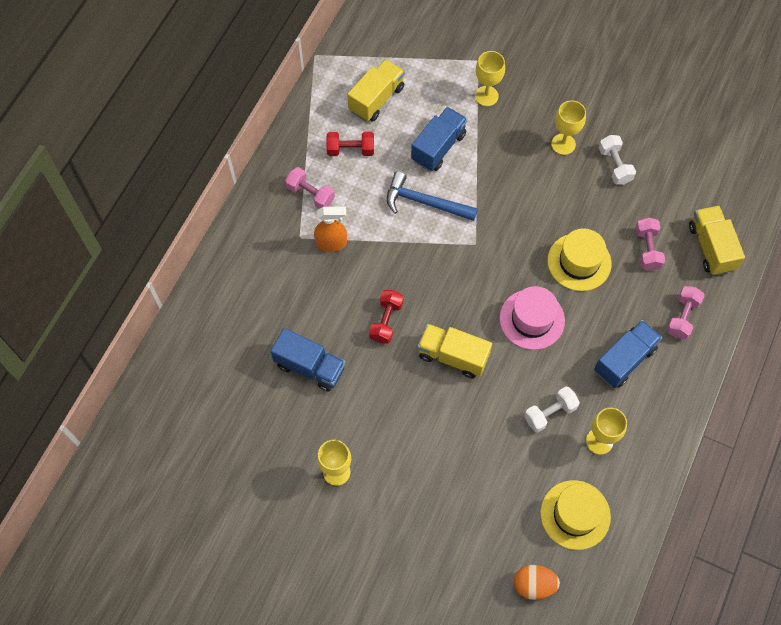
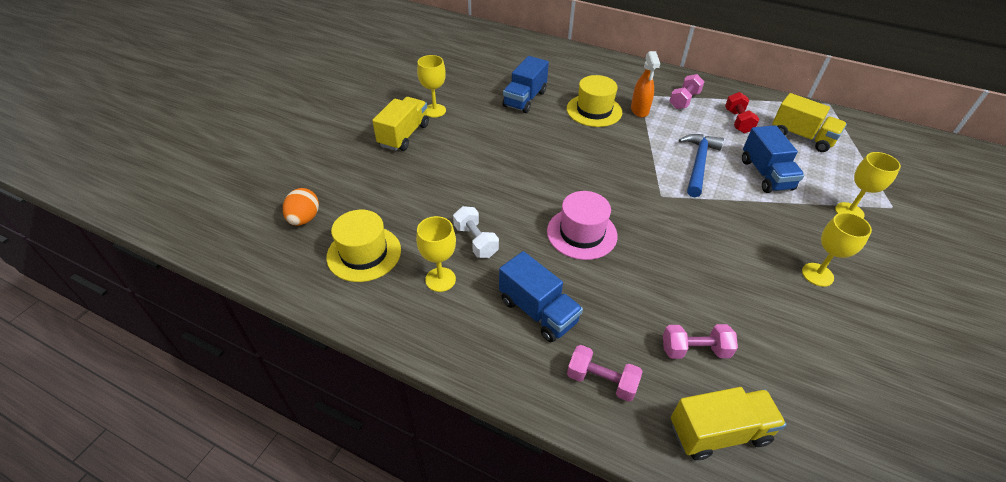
camera: 90 degrees right, 20 degrees down
(386, 321) = (569, 138): red dumbbell -> none
(438, 147) = (765, 174): blue truck -> blue truck turned 45 degrees clockwise
(453, 356) = (537, 176): yellow truck -> yellow truck (404, 135)
(579, 262) = (660, 278): yellow hat -> yellow hat (594, 110)
(614, 165) = (809, 325): white dumbbell -> none

